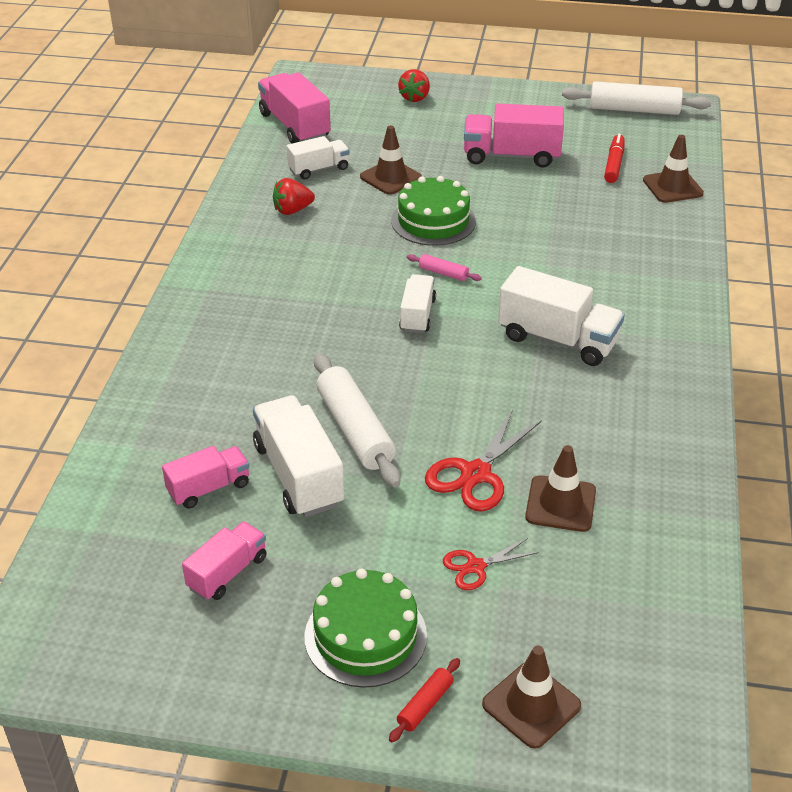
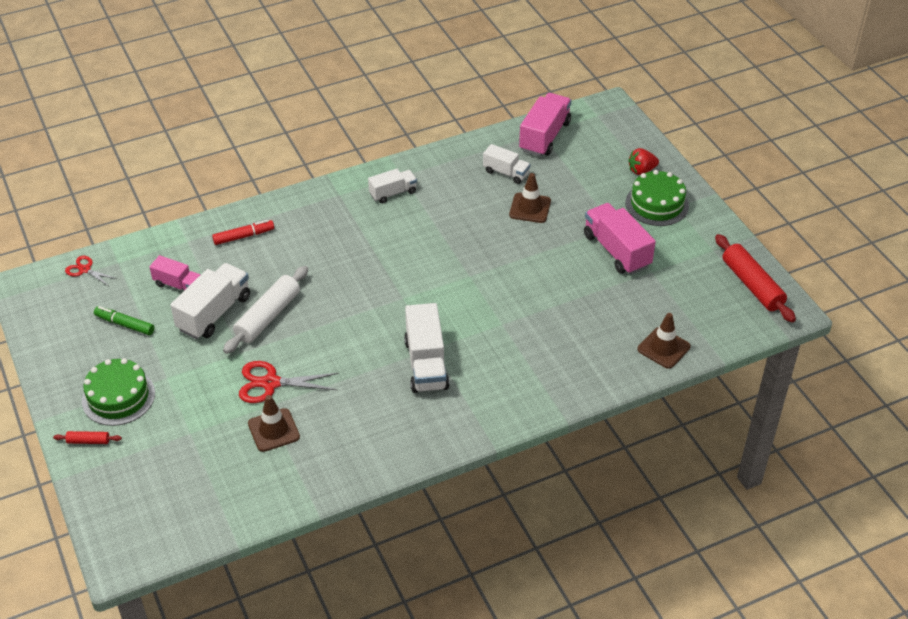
camera: 55 degrees right, 5 degrees up
(227, 573) = (125, 324): pink truck -> green marker
(292, 210) = (449, 185): red strawberry -> none
(417, 315) = (394, 291): white truck -> white truck (393, 193)
(433, 221) = (500, 251): green cake -> green cake (657, 204)
(443, 273) = (447, 282): pink rolling pin -> none
(476, 567) = (197, 416): red scissors -> red scissors (85, 269)
(531, 705) = (115, 482): brown traffic cone -> none
(614, 164) = (662, 305): red marker -> red marker (244, 236)
(634, 110) = (752, 285): white rolling pin -> red rolling pin

